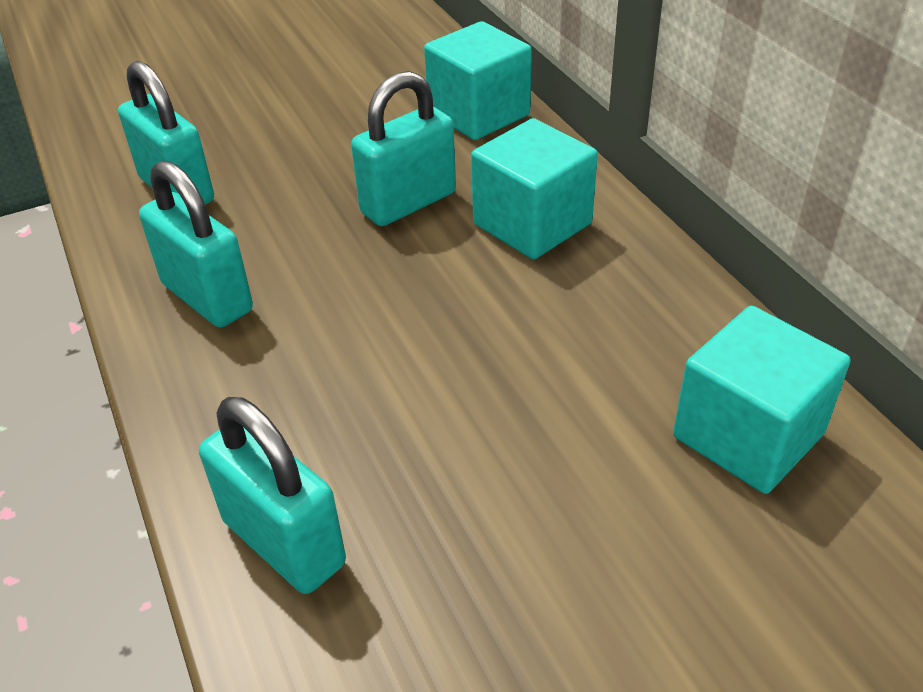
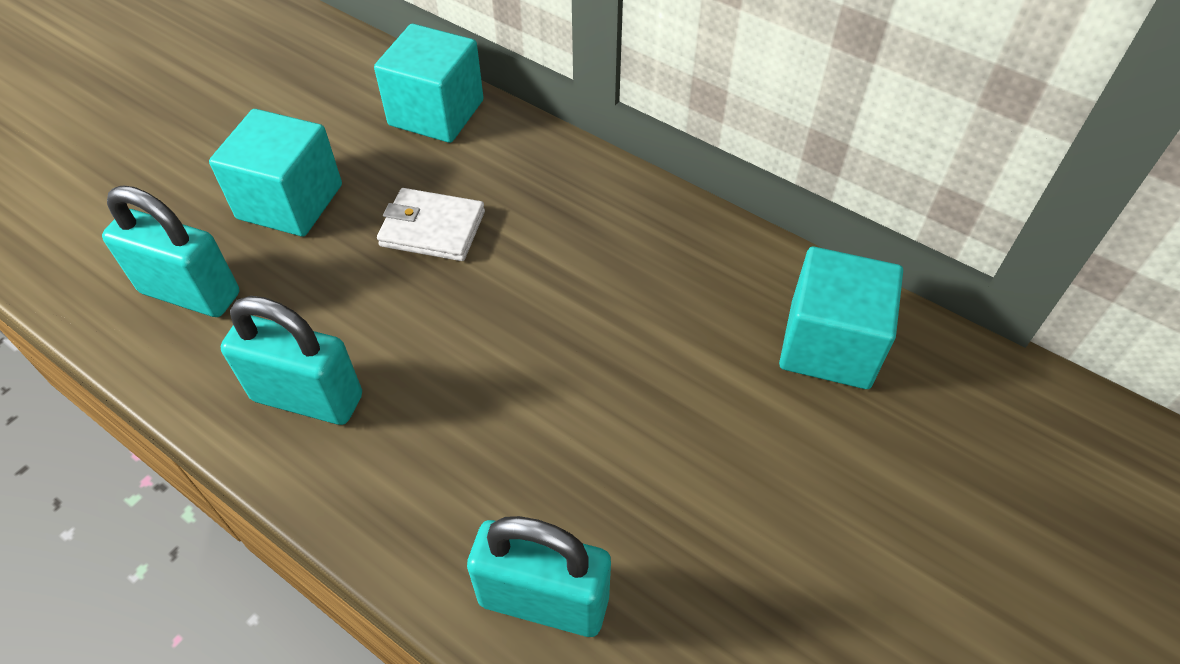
camera: 30 degrees left, 10 degrees up
(408, 203) = (432, 229): turquoise padlock -> white wallet
(532, 224) = (555, 213): turquoise cube -> turquoise cube (290, 202)

